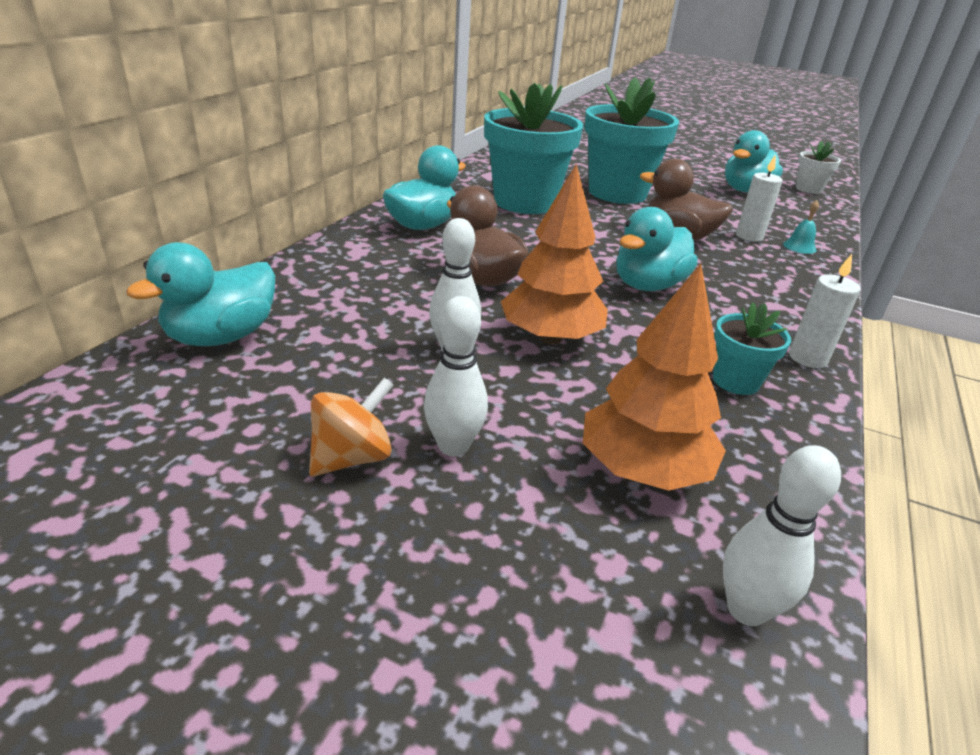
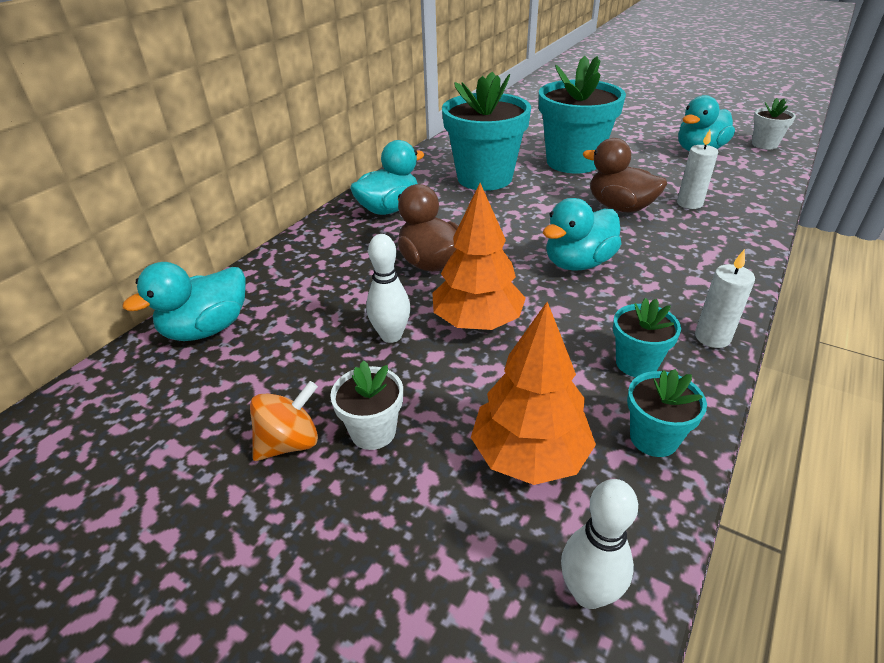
camera: 10 degrees right, 5 degrees up
(453, 446) = (373, 432): white bowling pin -> white flower pot
(774, 453) = (653, 438): none -> turquoise flower pot
(799, 247) = (737, 212): turquoise bell -> none

